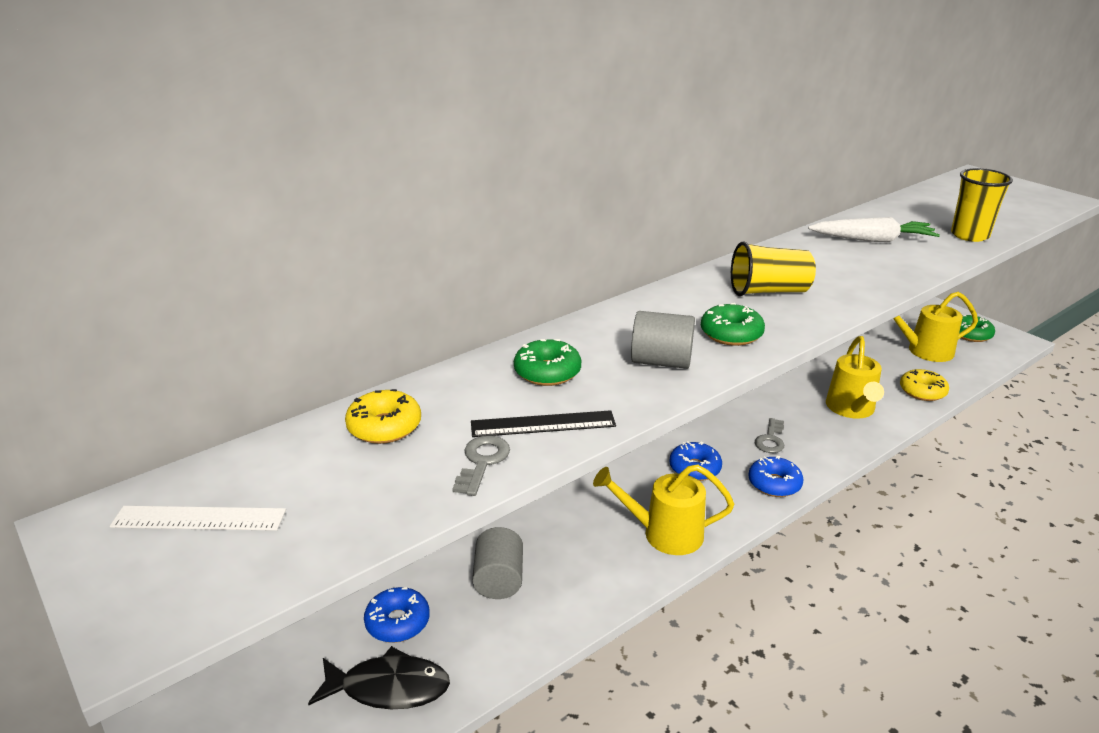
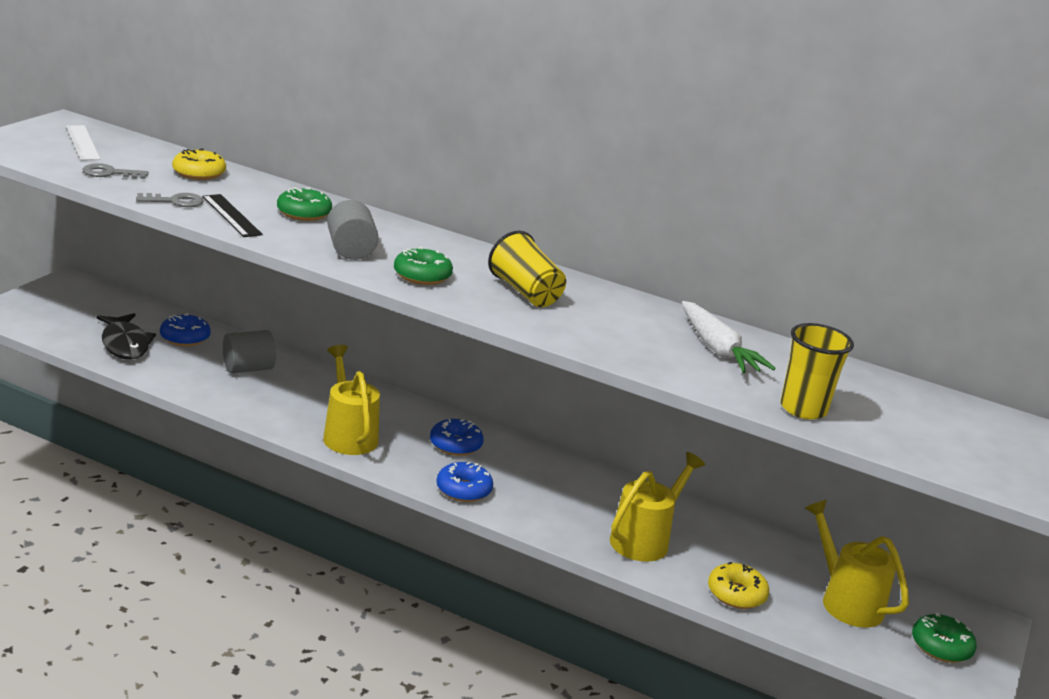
camera: 60 degrees right, 5 degrees down
(770, 439) = (539, 486): grey key -> grey key (110, 173)
(851, 409) = (645, 539): yellow watering can -> yellow watering can turned 150 degrees clockwise

